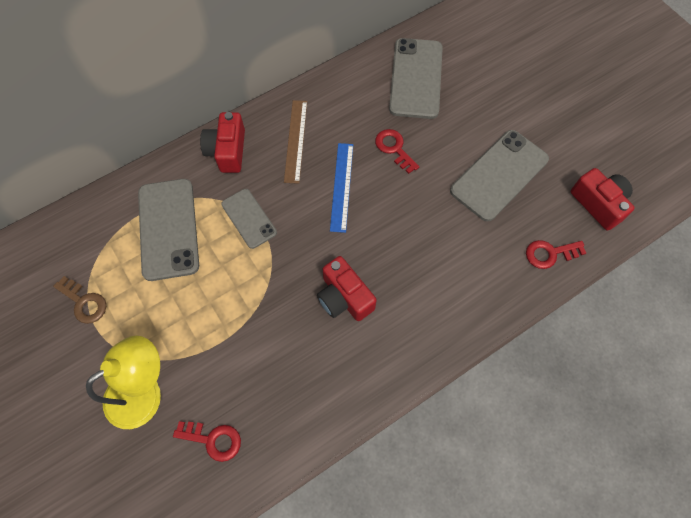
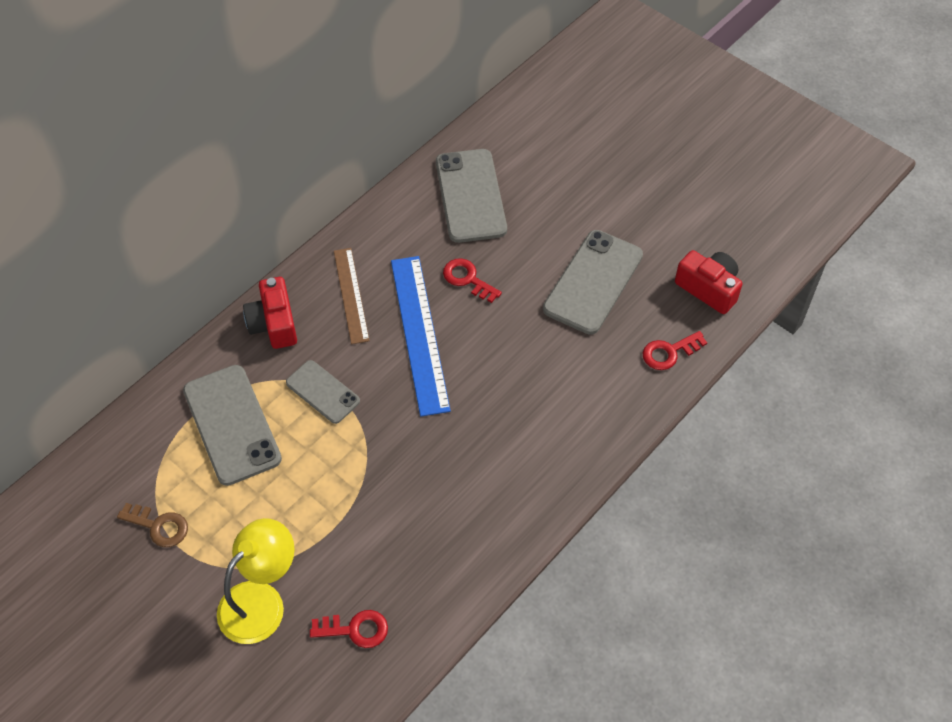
camera: 15 degrees left, 10 degrees down
(342, 186) = (419, 333): blue ruler -> blue ruler, size x1.59
(344, 297) = (457, 450): red camera -> none

